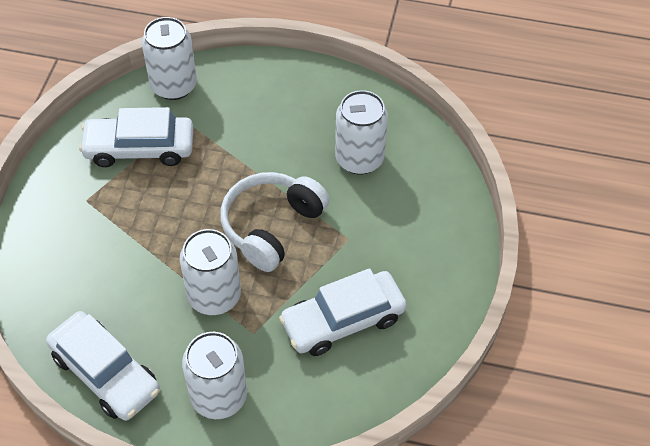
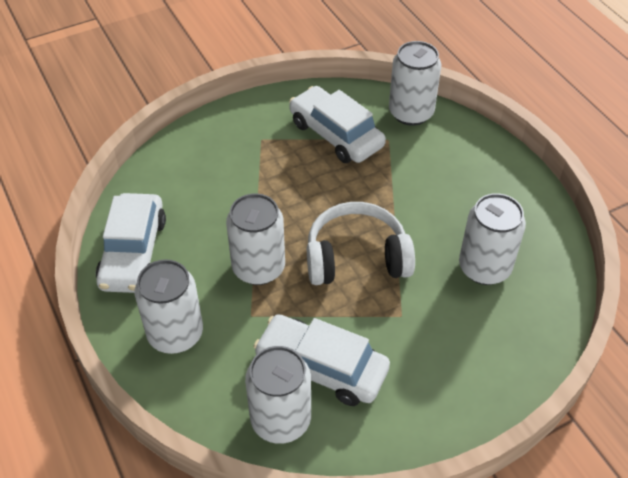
camera: 50 degrees right, 5 degrees down
(361, 378) = (280, 420): none -> white can

